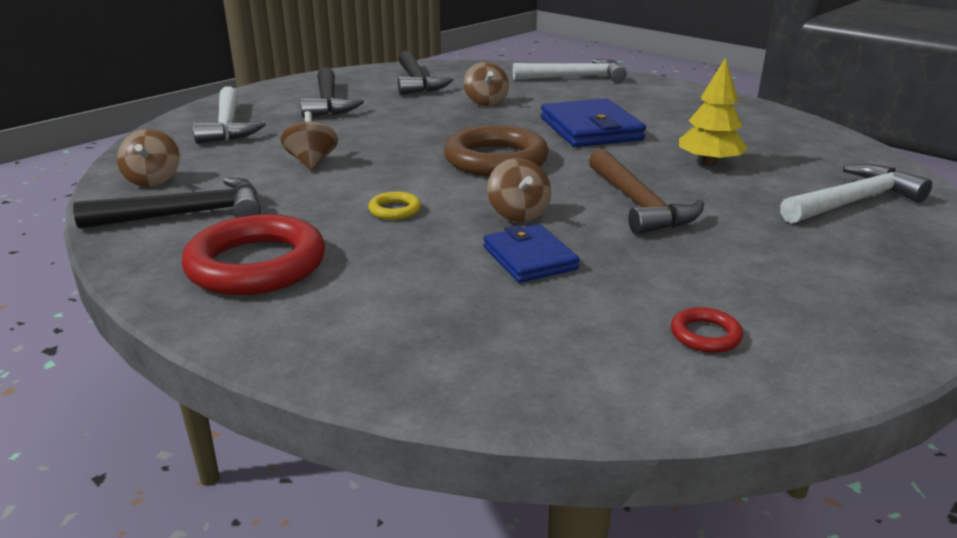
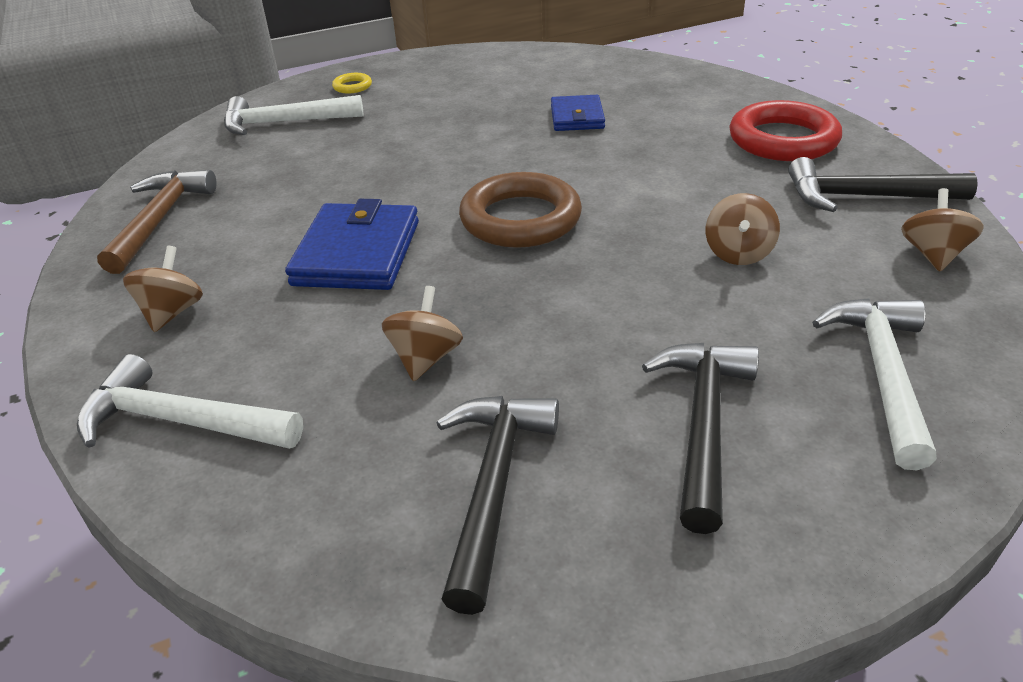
camera: 155 degrees left, 10 degrees up
(395, 210) = (660, 171): yellow ring -> yellow ring (352, 86)
(518, 214) = (555, 151): brown spinning top -> brown spinning top (172, 313)
(638, 204) = (447, 145): brown hammer -> brown hammer (160, 220)
(705, 335) = (519, 69): red ring -> none
(709, 163) = (319, 177): yellow tree -> none

